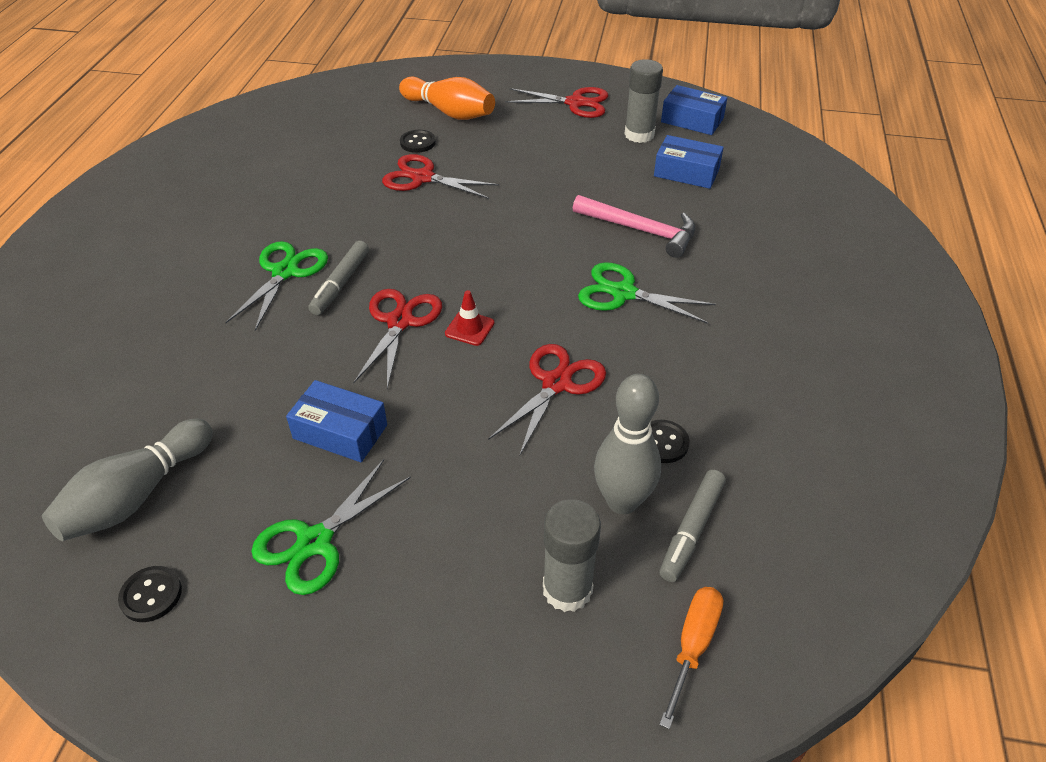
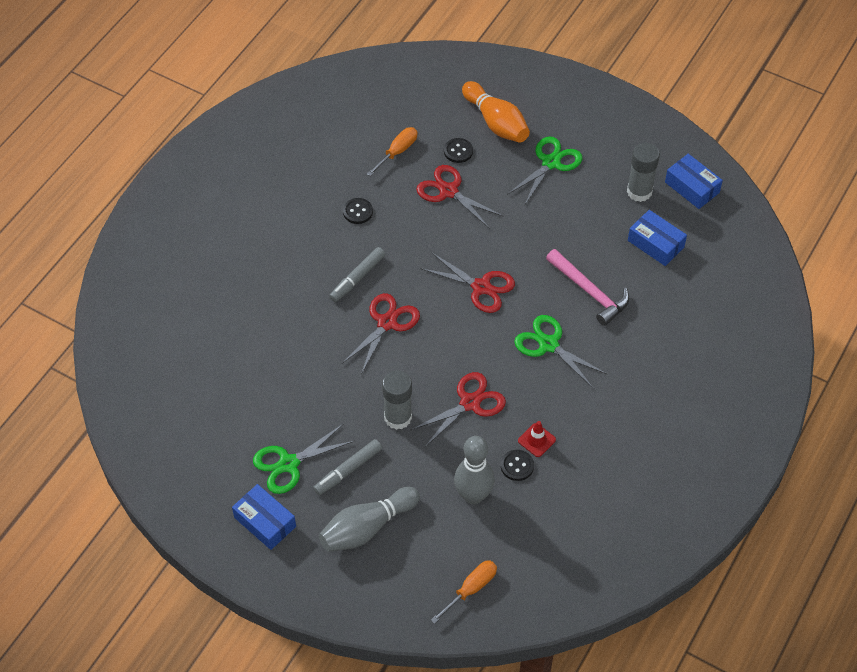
camera: 20 degrees right, 10 degrees up
(136, 495) = (197, 402): grey bowling pin -> grey bowling pin (367, 528)
(151, 595) = (195, 467): black button -> black button (358, 212)
(285, 271) = (323, 256): green scissors -> green scissors (551, 162)
(340, 431) = (323, 396): blue box -> blue box (265, 522)
(345, 157) = (397, 152): none -> orange screwdriver
(469, 328) = (431, 342): red traffic cone -> red traffic cone (536, 440)
(567, 589) = (417, 537): grey glue stick -> grey glue stick (398, 417)
(576, 103) = (604, 140): red scissors -> red scissors (481, 287)
(691, 530) = (504, 526): grey marker -> grey marker (348, 470)

